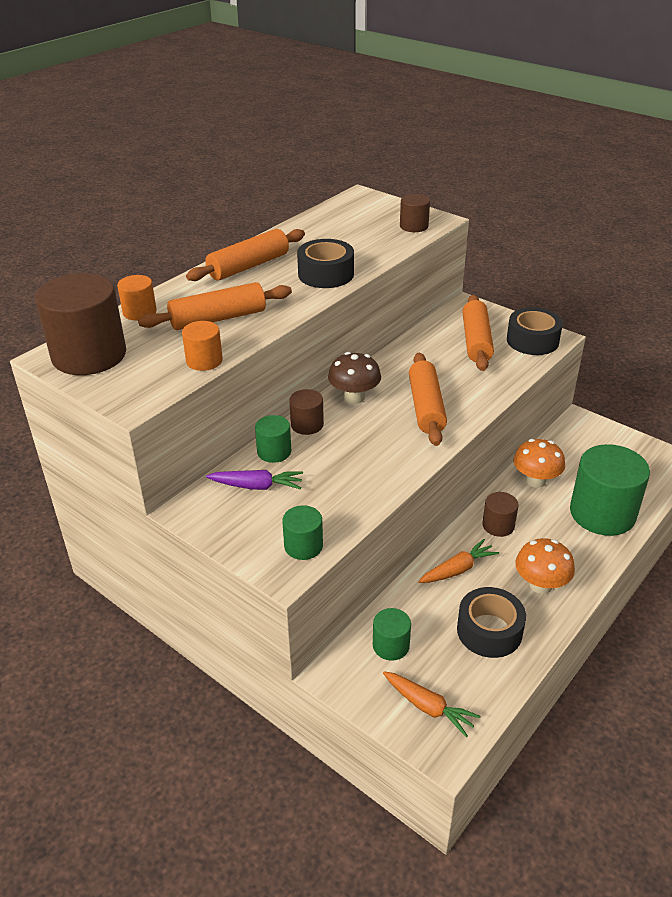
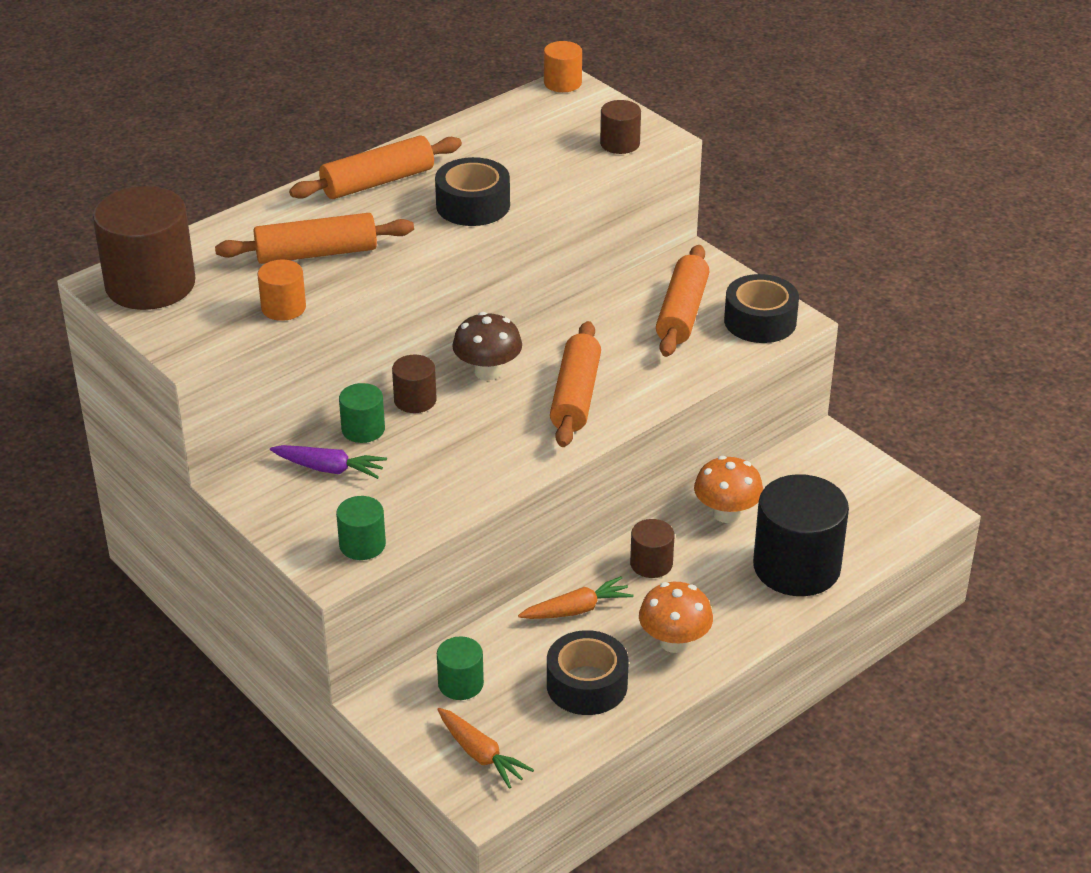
camera: 10 degrees right, 0 degrees up
(139, 312) = (223, 233): orange cylinder -> orange cylinder (562, 83)
(602, 513) = (796, 567): green cylinder -> black cylinder

